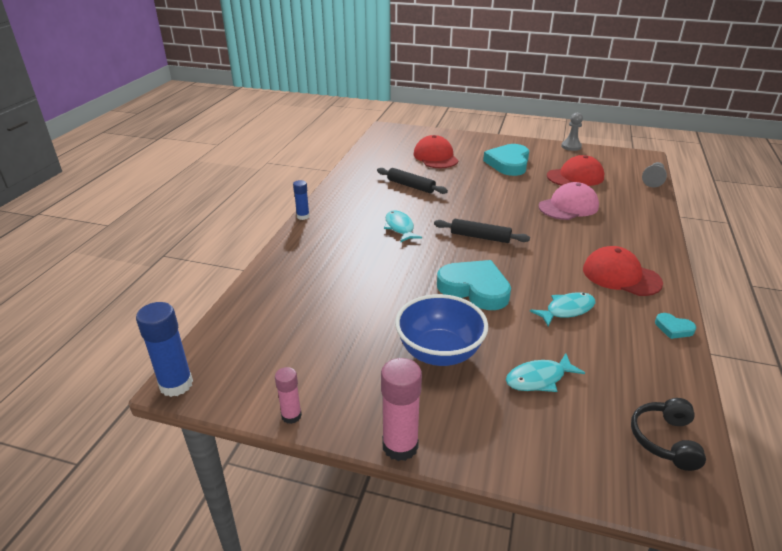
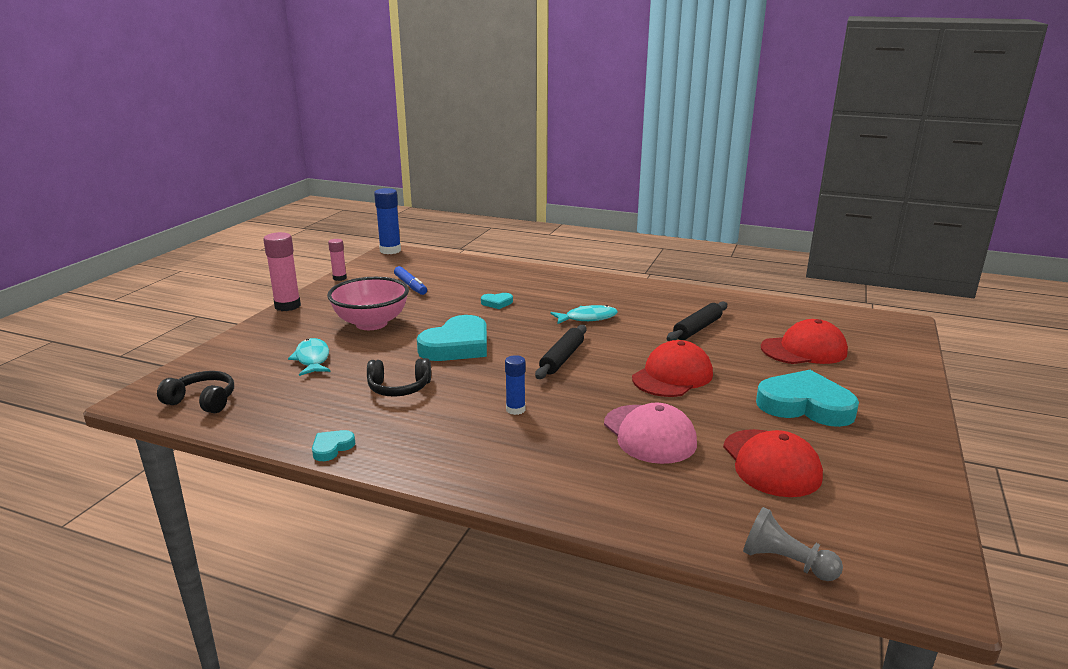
camera: 95 degrees right, 10 degrees down
(303, 216) = (613, 277): blue glue stick -> blue glue stick (515, 409)
(322, 341) = (410, 285): none -> blue marker
(371, 275) = (497, 303): none -> turquoise heart
(439, 352) = (371, 323): blue bowl -> pink bowl
(566, 310) = (399, 388): turquoise fish -> black headphones
(571, 146) = (933, 488): grey pawn -> none
(621, 276) = (450, 437): red cap -> red cap (672, 376)

